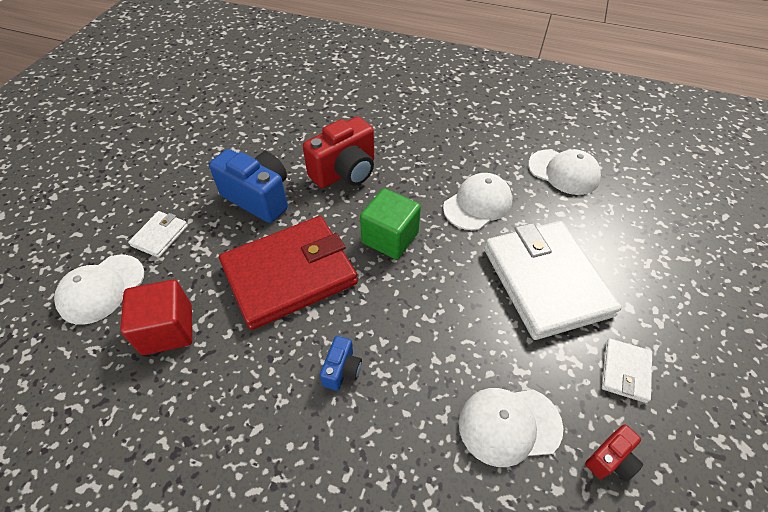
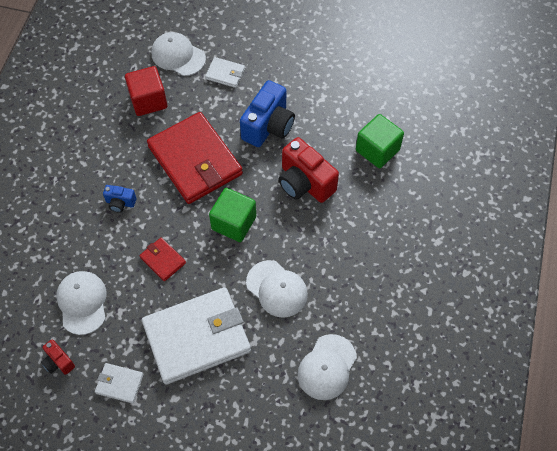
camera: 85 degrees right, 10 degrees up
(316, 116) = (377, 150): none -> green cube
(439, 316) = (163, 260): none -> red wallet

